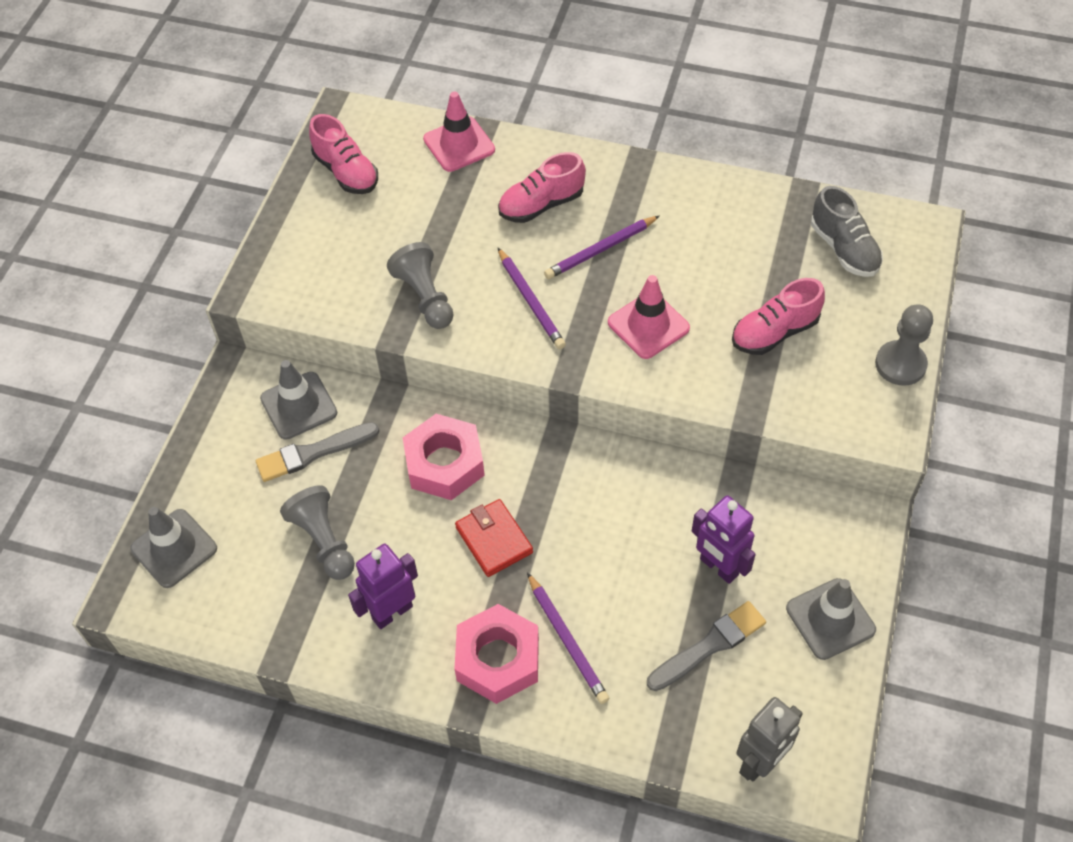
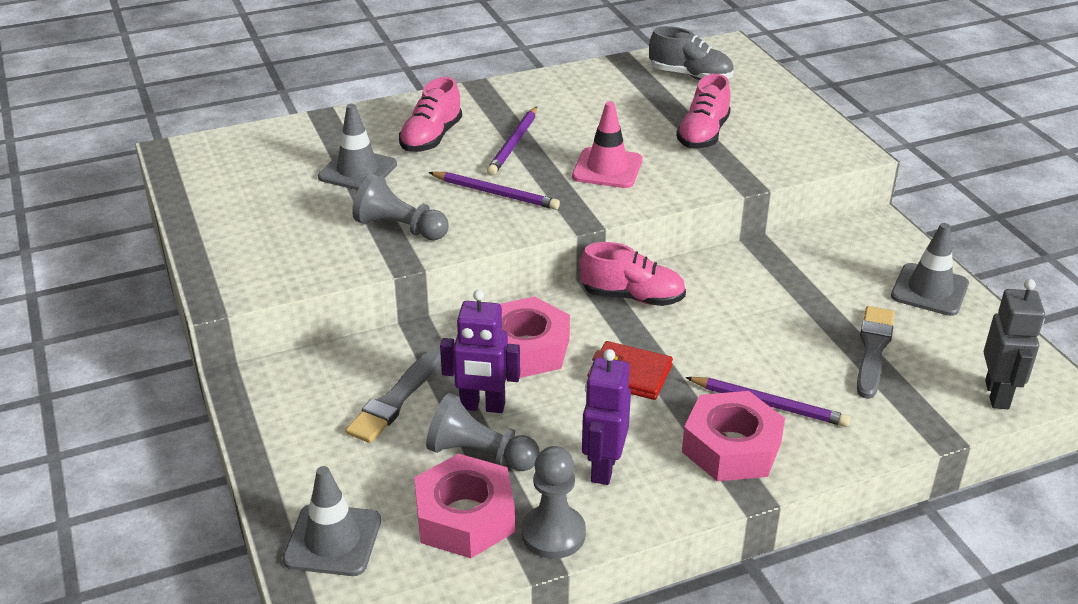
camera: 40 degrees left, 20 degrees down
(266, 588) = (465, 517): none -> pink nut
(299, 406) = (341, 376): grey traffic cone -> grey traffic cone (357, 171)
(346, 172) = (226, 184): pink shoe -> pink shoe (632, 297)
(459, 144) = (313, 131): pink traffic cone -> none
(718, 567) = (818, 301): purple robot -> purple robot (482, 406)
(900, 364) = (808, 116): grey pawn -> grey pawn (553, 534)

